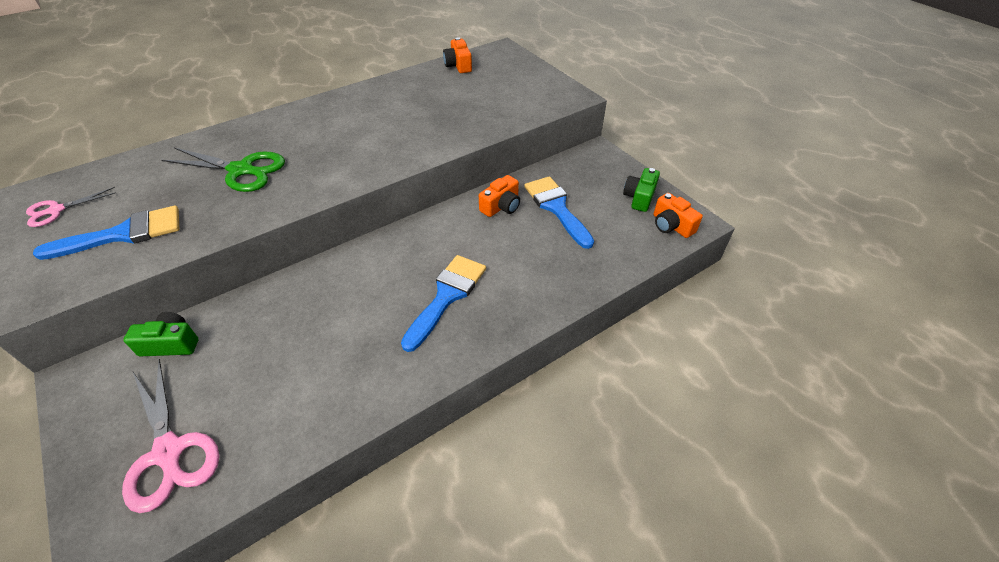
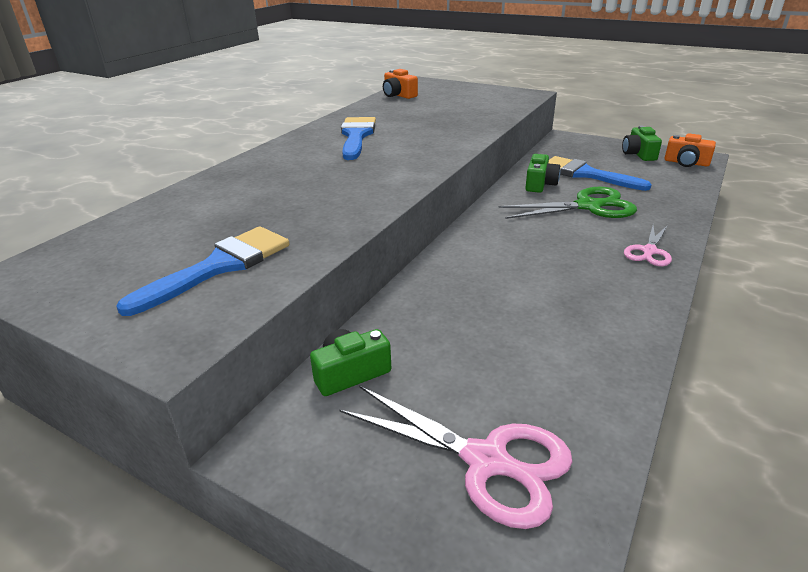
camera: 25 degrees left, 15 degrees down
(56, 210) = (87, 273): pink scissors -> pink scissors (649, 251)
(241, 170) = (289, 192): green scissors -> green scissors (588, 206)
(447, 296) = (584, 249): blue brush -> blue brush (356, 136)
(501, 206) = (540, 184): orange camera -> green camera

